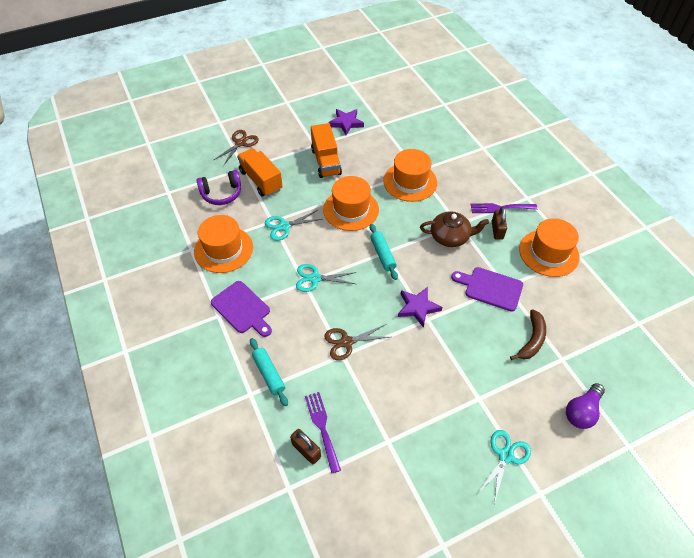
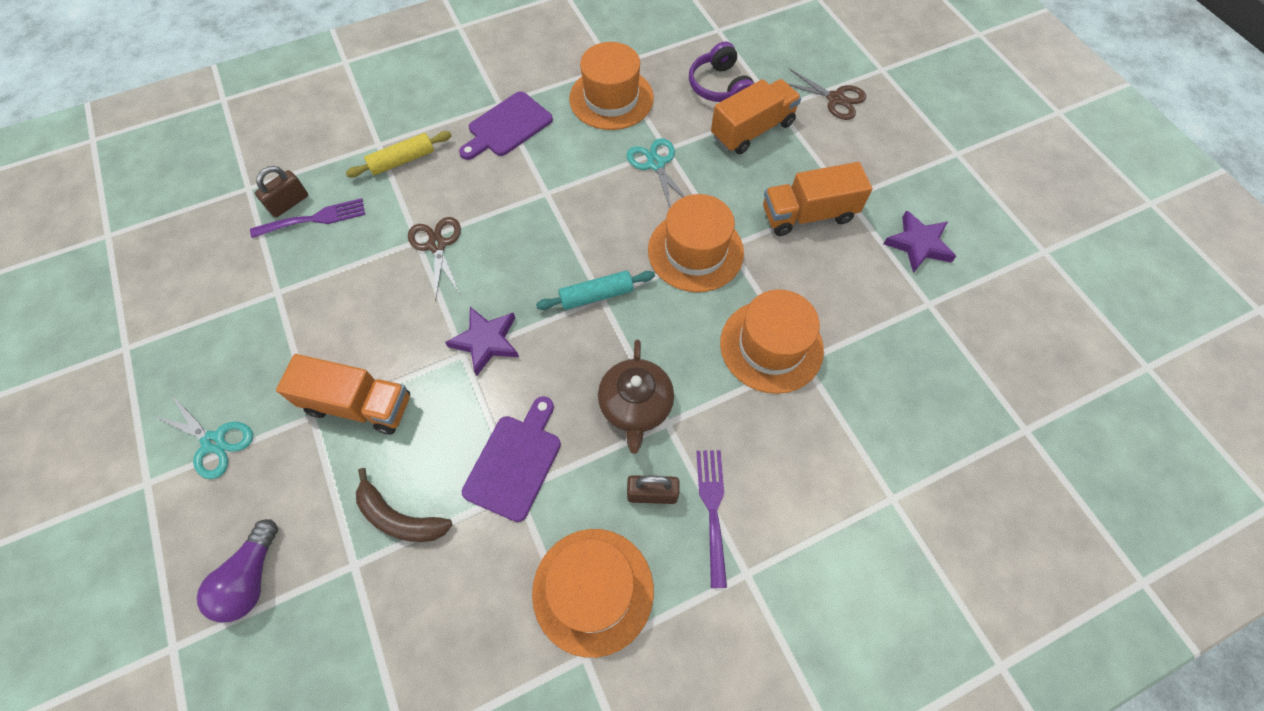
camera: 90 degrees right, 10 degrees up
(269, 374) = (402, 160): turquoise rolling pin -> yellow rolling pin
(315, 278) = (553, 205): turquoise scissors -> none
(467, 372) = (359, 405): none -> orange truck
(582, 411) = (251, 578): purple light bulb -> purple light bulb turned 120 degrees counterclockwise

